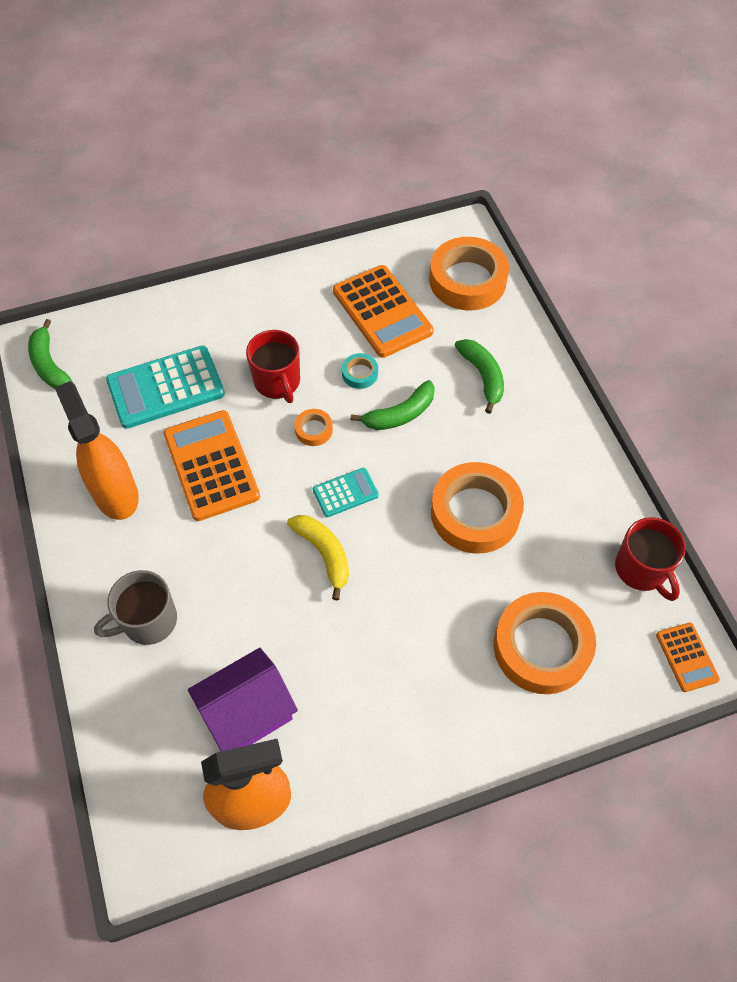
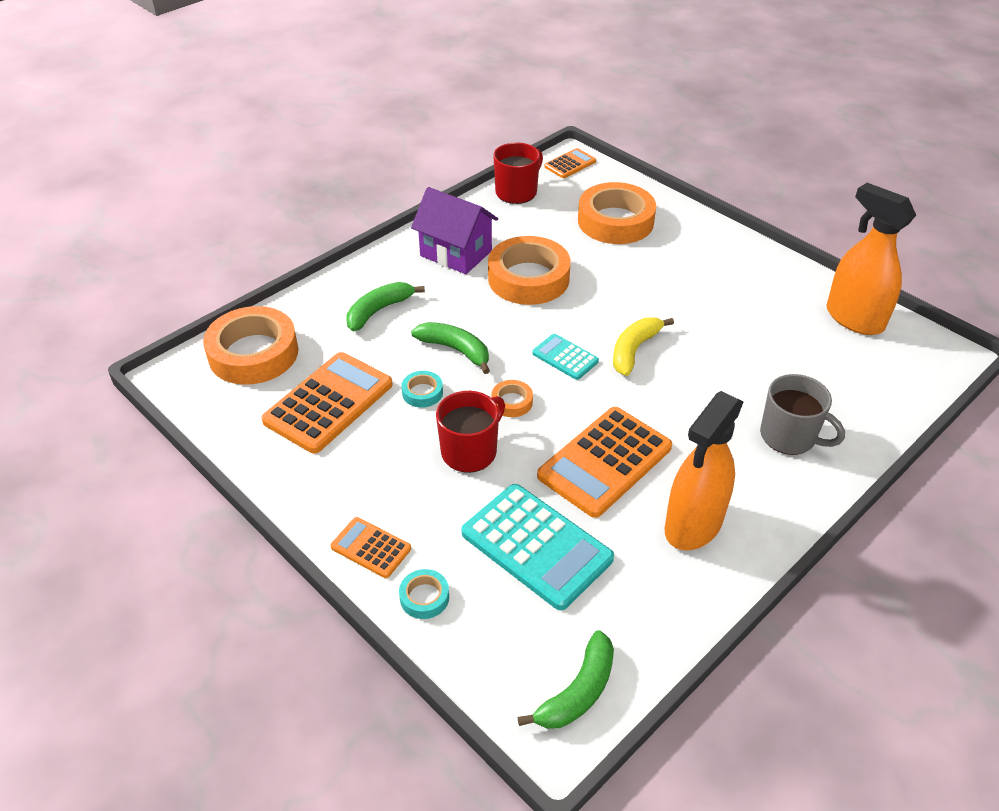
camera: 115 degrees left, 15 degrees down
(169, 313) = (424, 597): none -> turquoise tape
(227, 298) = (371, 548): none -> orange calculator
(247, 713) = (800, 345): purple house -> purple house (456, 253)

